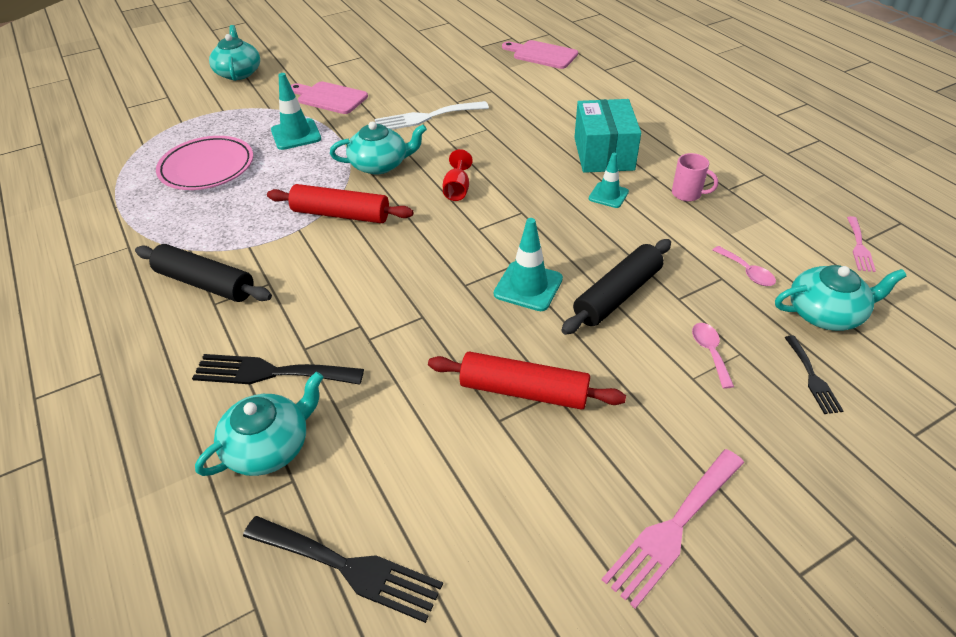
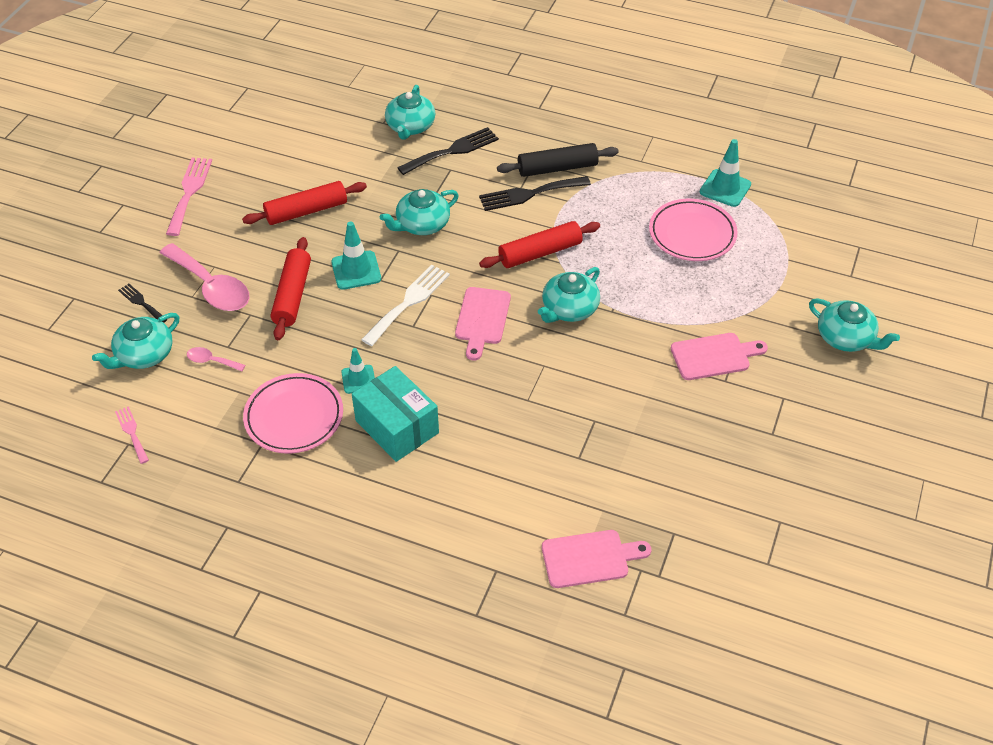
camera: 140 degrees right, 5 degrees up
(296, 134) = (677, 299): turquoise traffic cone -> turquoise traffic cone (725, 188)
(349, 568) = (324, 112): black fork -> black fork (529, 194)
(411, 299) = (422, 224): none -> turquoise teapot
(426, 117) = (596, 382): white fork -> white fork (408, 302)
(457, 189) = (482, 319): red goblet -> pink cutting board
(617, 295) = (292, 295): black rolling pin -> red rolling pin
(687, 194) = (294, 417): pink mug -> pink plate
(710, 352) = (211, 287): pink spoon -> pink spoon, size x2.18

